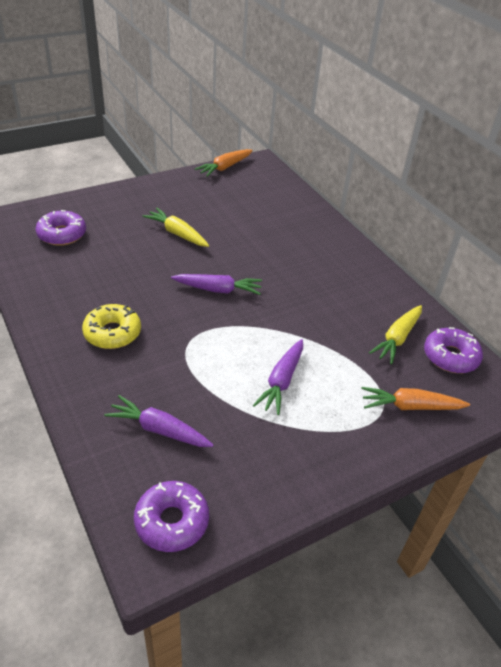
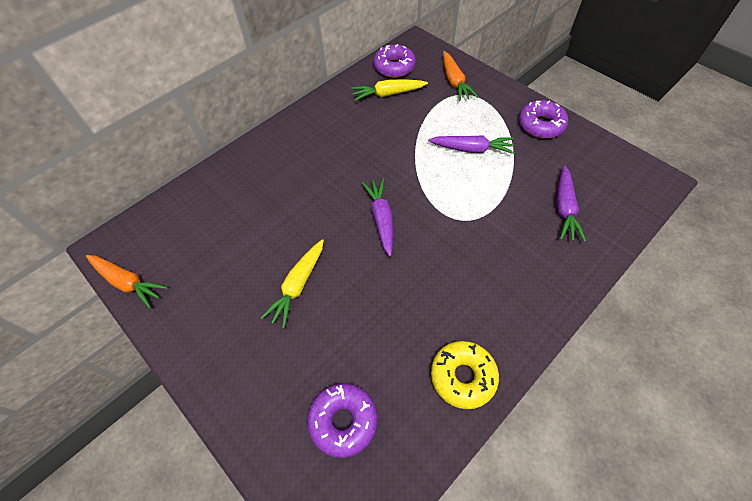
camera: 100 degrees left, 15 degrees up
(112, 333) = (484, 283): yellow donut -> yellow donut (463, 376)
(172, 521) = (627, 177): purple donut -> purple donut (541, 125)
(397, 338) = (388, 94): yellow carrot -> yellow carrot turned 150 degrees clockwise

